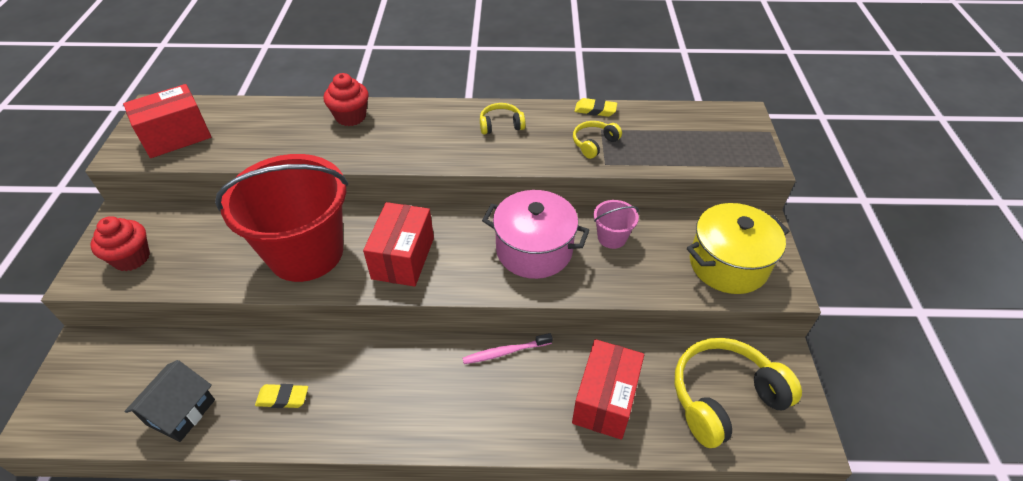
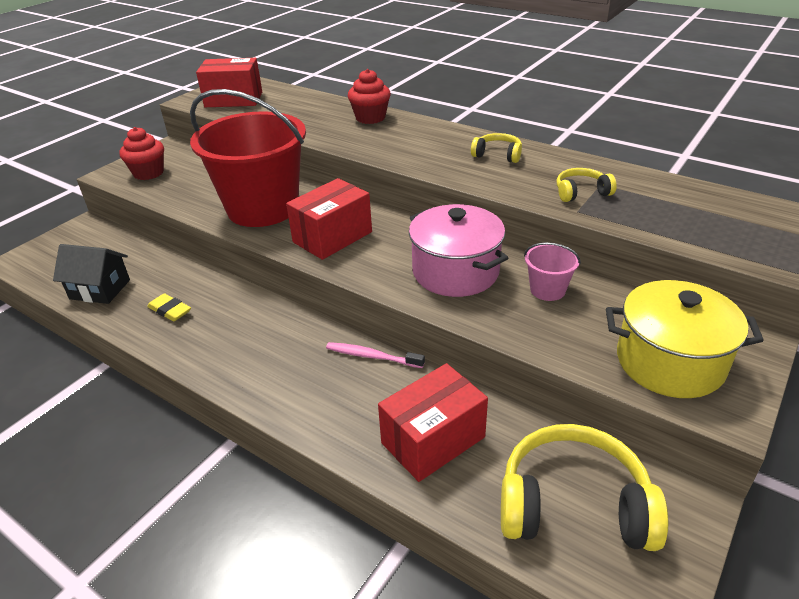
camera: 35 degrees right, 10 degrees down
(181, 412) = (100, 289): black house -> black house turned 45 degrees clockwise
(595, 110) = (610, 168): yellow eraser -> none

